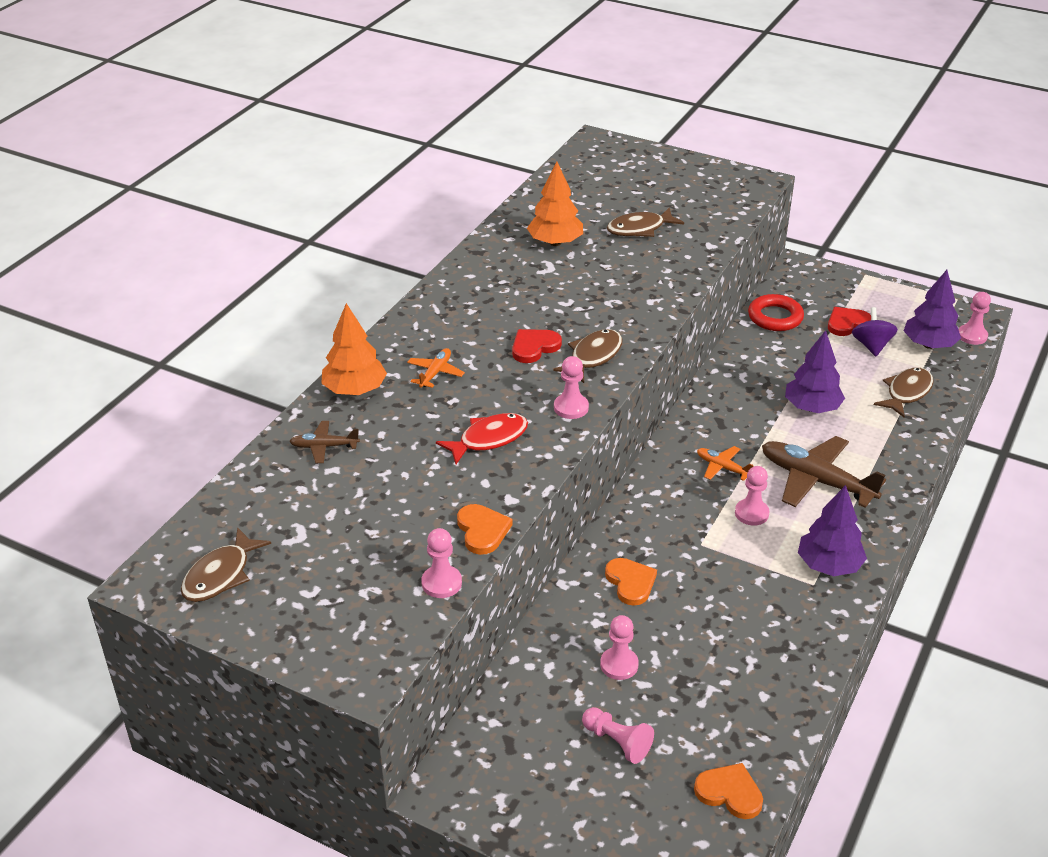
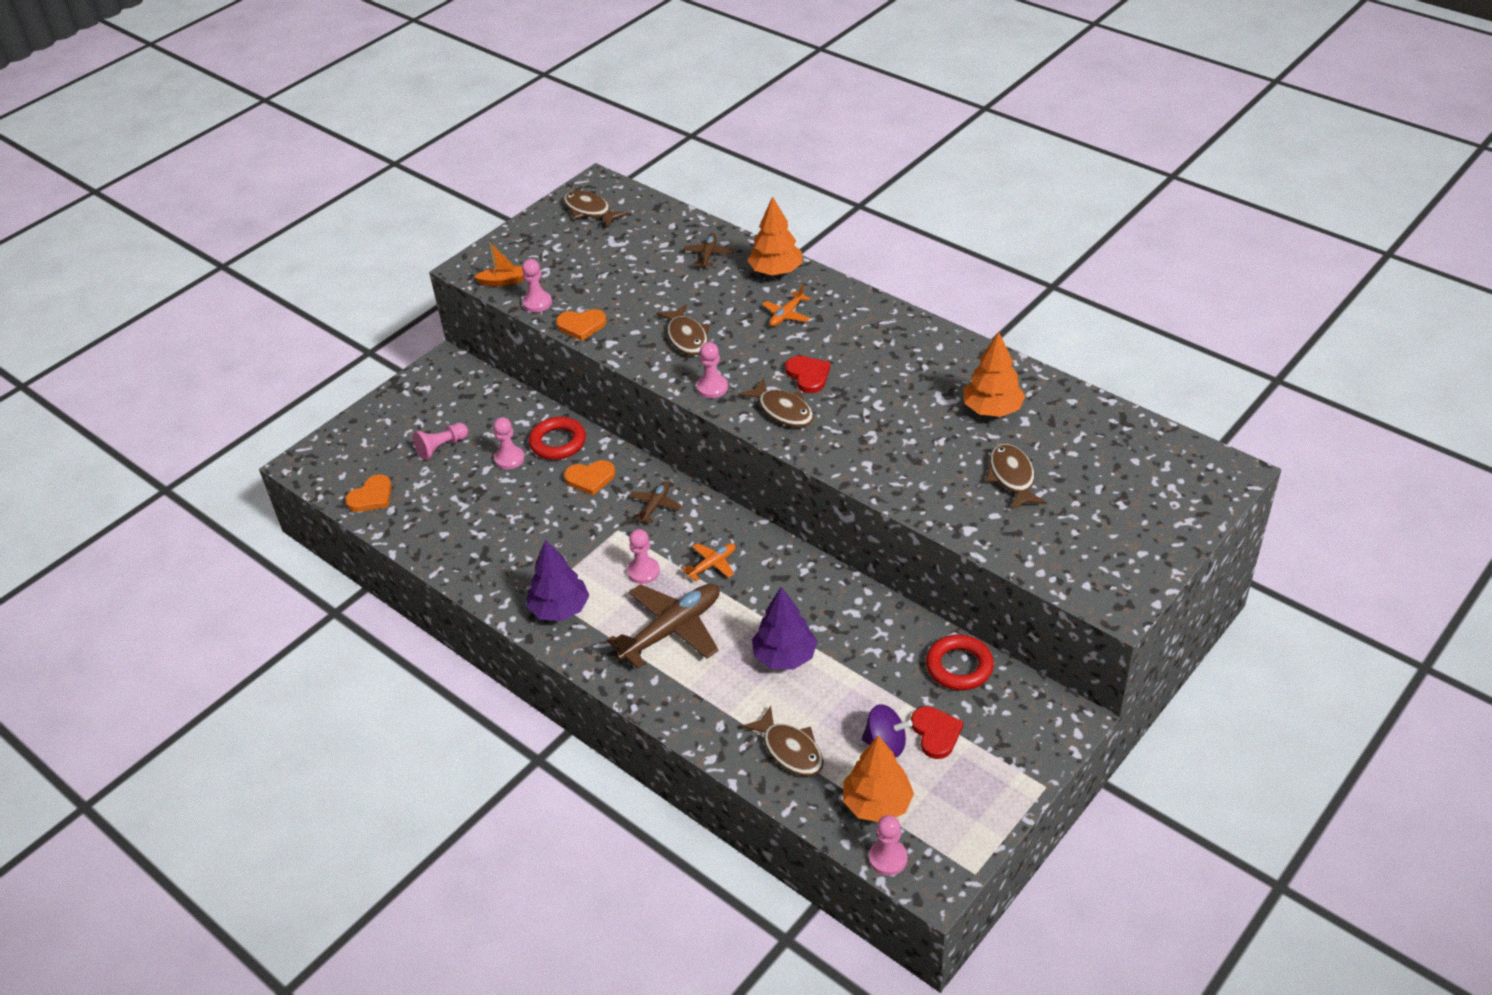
camera: 105 degrees right, 5 degrees up
(397, 630) = (503, 281): none -> orange boat
(435, 373) = (786, 315): orange plane -> orange plane turned 90 degrees clockwise
(488, 439) = (686, 337): red fish -> brown fish
(578, 625) = (558, 442): none -> red ring
(656, 522) = (655, 505): none -> brown plane
(929, 345) = (877, 804): purple tree -> orange tree

